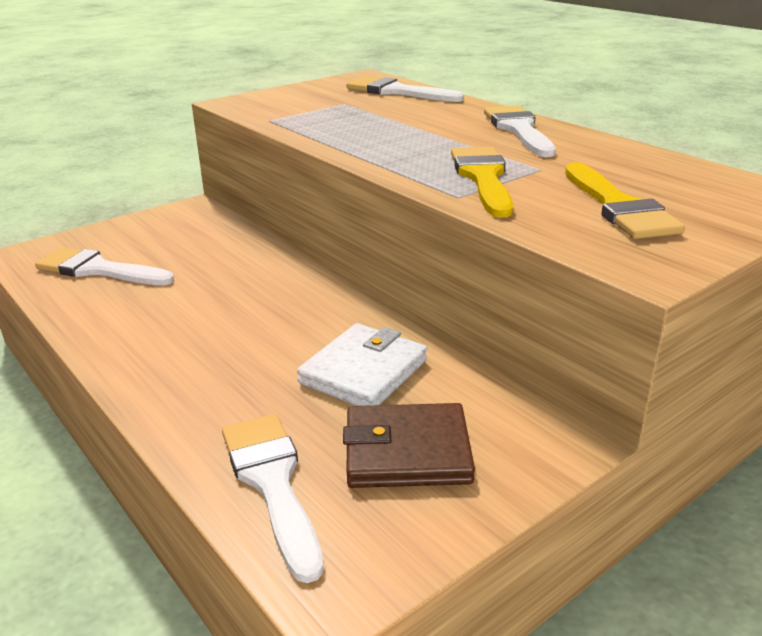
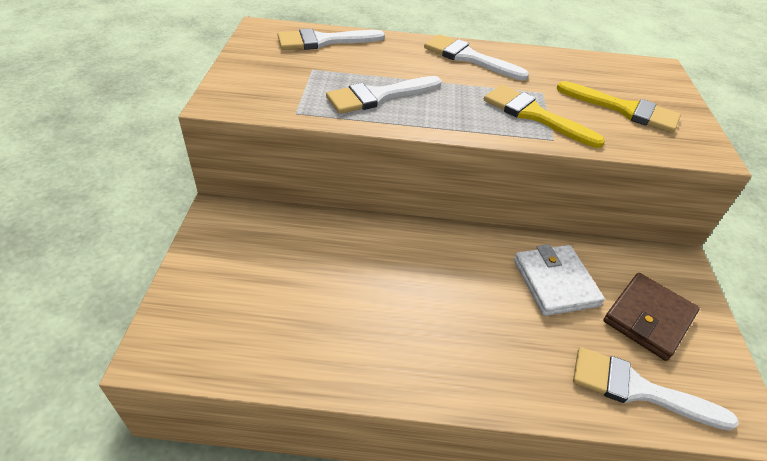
camera: 50 degrees left, 15 degrees up
(98, 270) = (258, 322): white brush -> white brush (378, 96)

